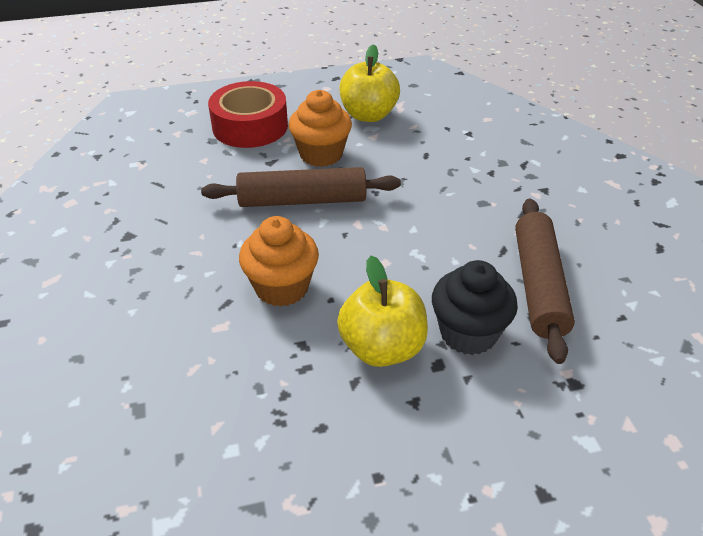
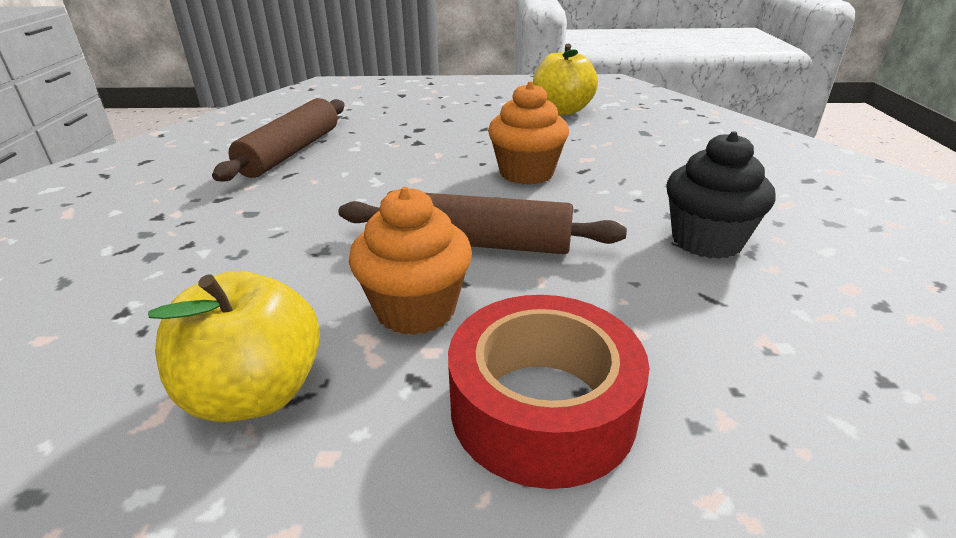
camera: 165 degrees left, 10 degrees down
(382, 348) = (454, 137): yellow apple -> yellow apple (562, 111)
(468, 333) = (381, 137): black cupcake -> black cupcake (706, 241)

